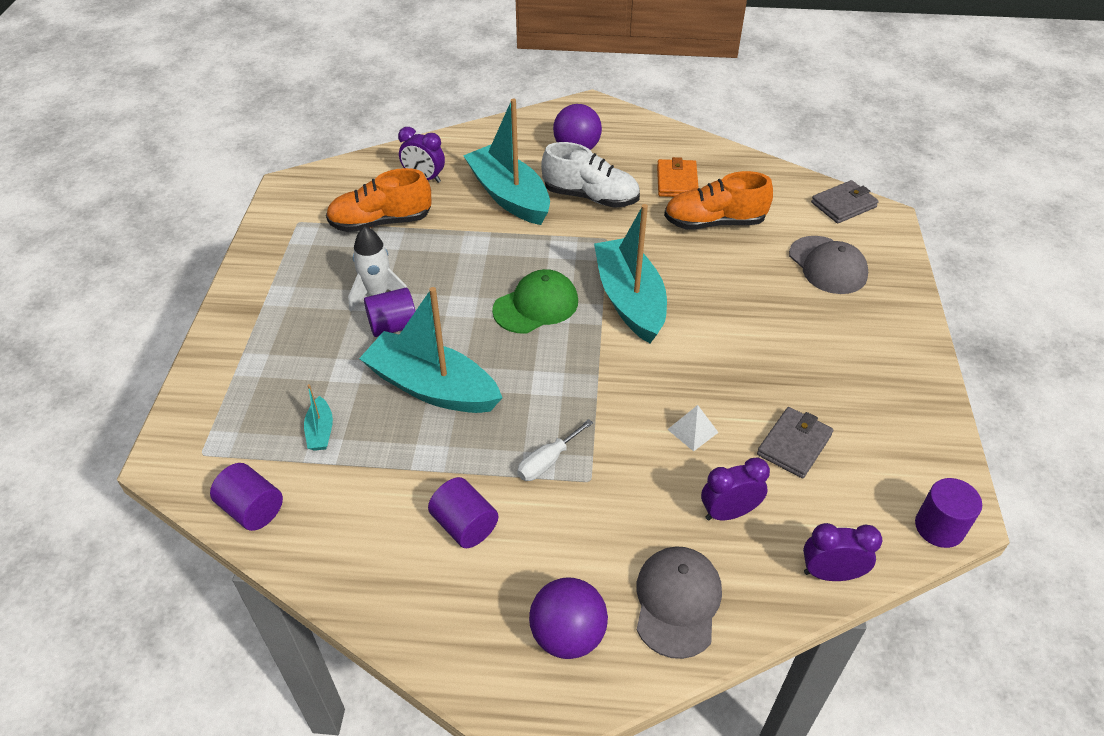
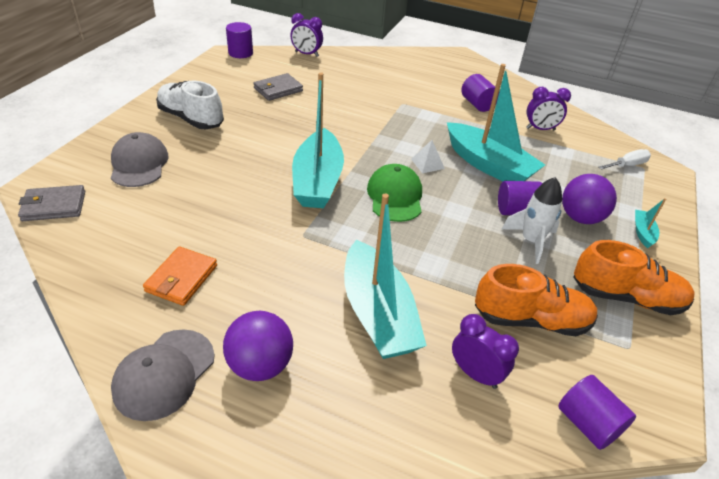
camera: 165 degrees left, 5 degrees down
(252, 509) = (600, 136): purple cylinder -> purple cylinder (587, 423)
(320, 431) = (566, 161): turquoise boat -> turquoise boat (643, 232)
(536, 305) = (395, 196): green cap -> green cap turned 105 degrees clockwise
(547, 461) = (423, 115): white screwdriver -> white screwdriver (627, 165)
(567, 635) = (436, 66): purple ball -> purple ball (580, 218)
(590, 197) = (288, 286): white shoe -> white shoe (191, 119)
(677, 602) = (382, 63): grey cap -> grey cap (164, 374)
(692, 431) = (330, 107): white pyramid -> white pyramid (427, 163)
(714, 222) = (190, 223): orange shoe -> orange shoe (626, 297)
(728, 512) = (336, 78): purple clock -> purple clock (540, 129)

